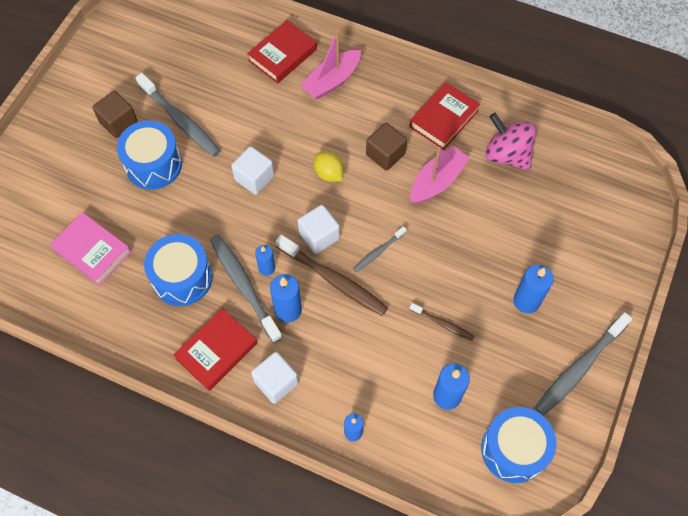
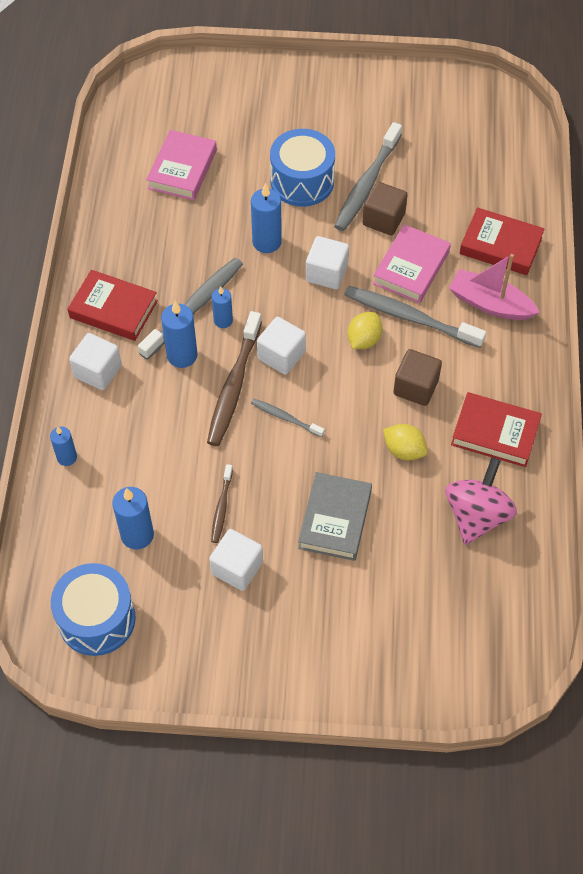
camera: 70 degrees right, 5 degrees down
(118, 122) = (338, 134): brown cube -> brown cube (383, 219)
(182, 278) = (182, 252): blue drum -> none
(276, 119) = (411, 268): none -> pink book
(437, 181) = (404, 450): pink boat -> yellow lemon
(480, 247) = (335, 519): none -> grey book
(500, 329) = (237, 568): none -> white cube
(526, 301) = (284, 587): blue candle -> blue candle (267, 242)
(579, 368) = (219, 666): grey toothbrush -> grey toothbrush (410, 317)

